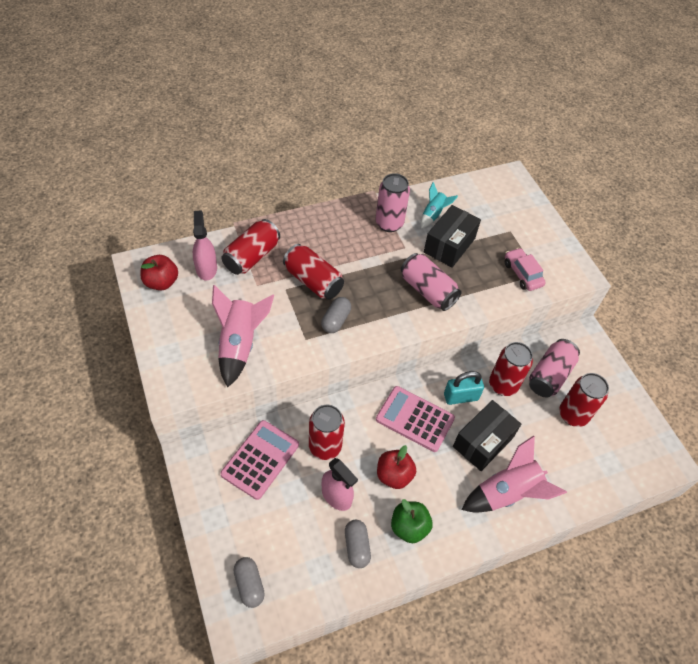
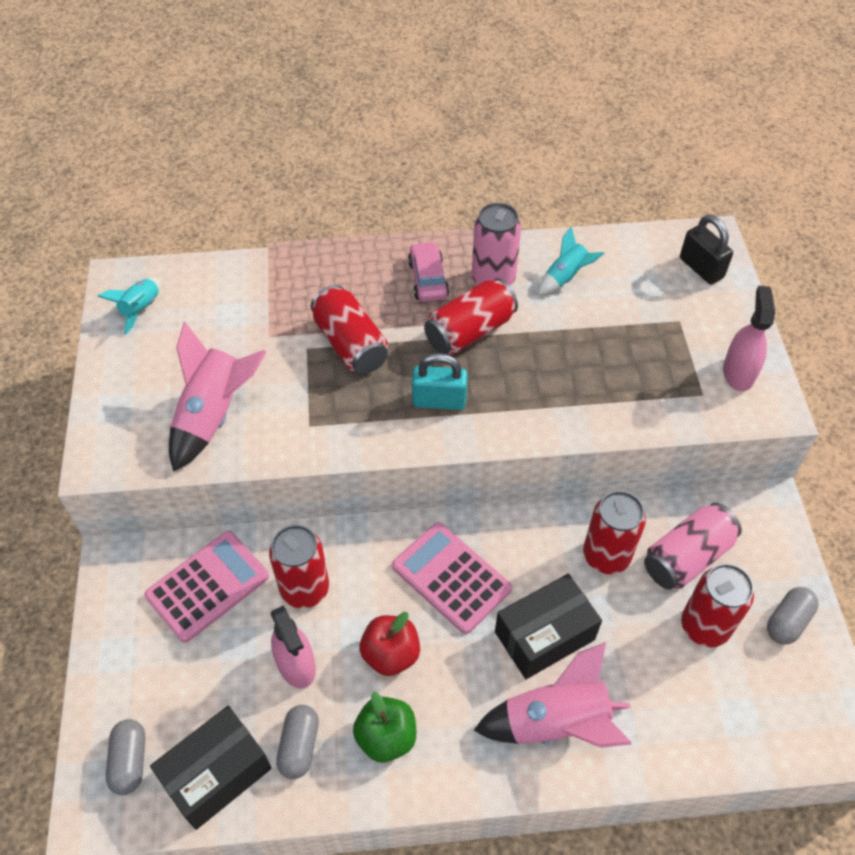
camera: 20 degrees right, 0 degrees up
(161, 282) = (141, 309): red apple -> turquoise rocket
(206, 268) = (208, 300): pink spray bottle -> pink spray bottle (738, 373)
(252, 256) = (276, 294): red can -> red can (470, 331)
(336, 320) = (362, 407): grey capsule -> grey capsule (787, 621)
(427, 291) = (516, 388): pink can -> none
(449, 245) = (574, 326): black box -> black box (217, 774)
(461, 397) = (533, 560): turquoise padlock -> turquoise padlock (439, 401)
(512, 196) = (701, 268): none -> black padlock
(522, 274) = (675, 389): pink car -> pink car (428, 279)

